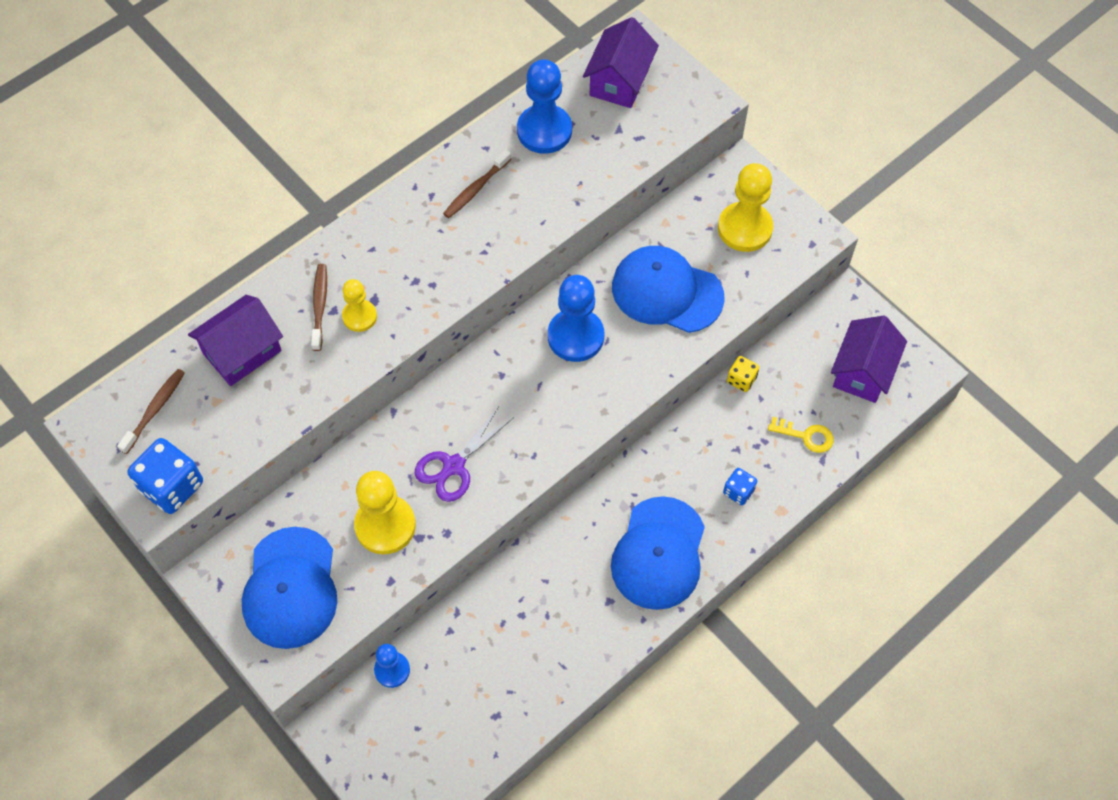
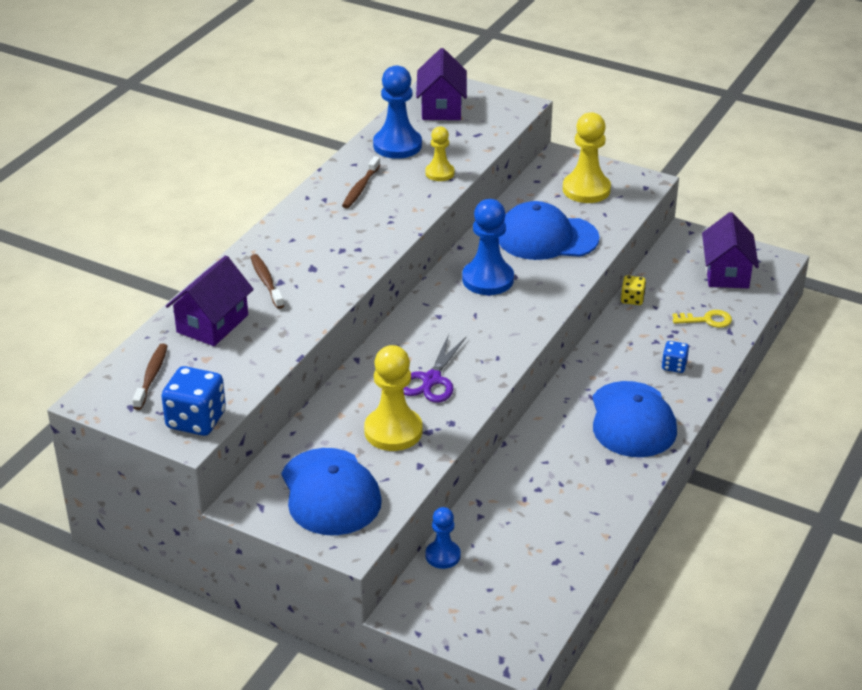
camera: 20 degrees left, 25 degrees down
(359, 316) = (306, 280): yellow pawn -> yellow pawn (439, 173)

